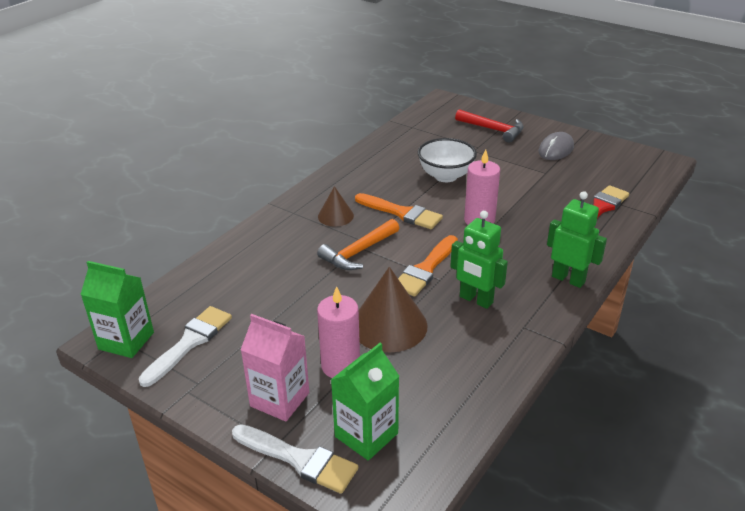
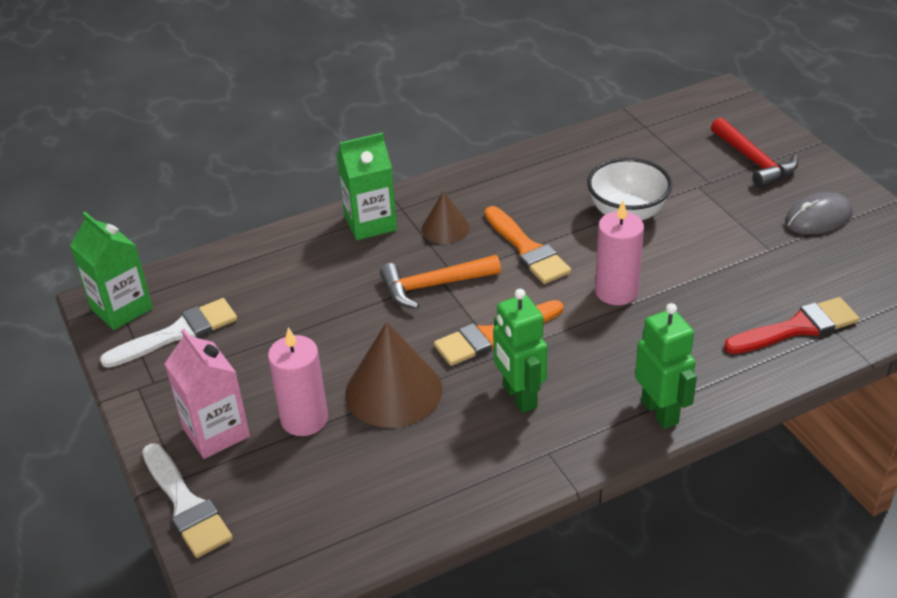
camera: 30 degrees right, 5 degrees up
(366, 435) = (269, 507): green carton -> green carton (370, 223)

